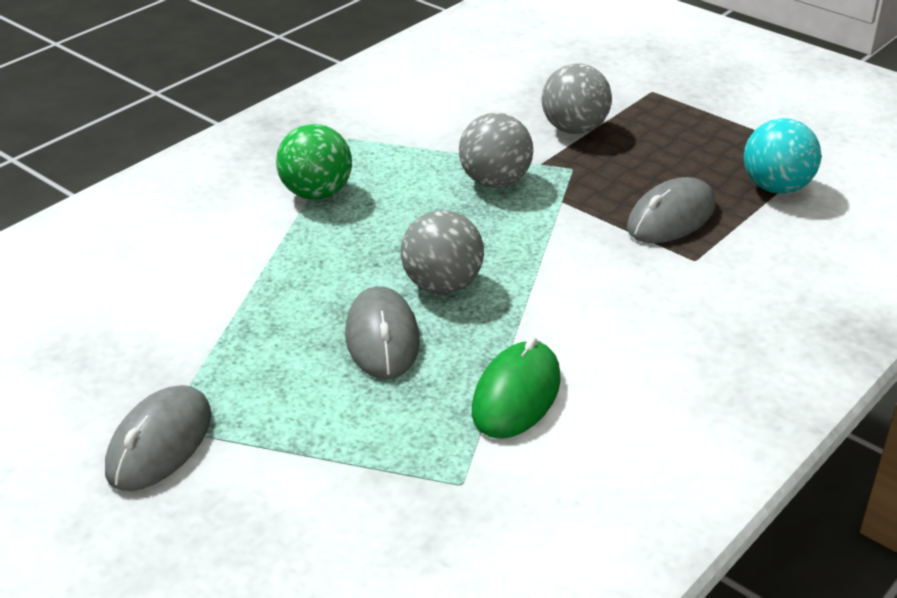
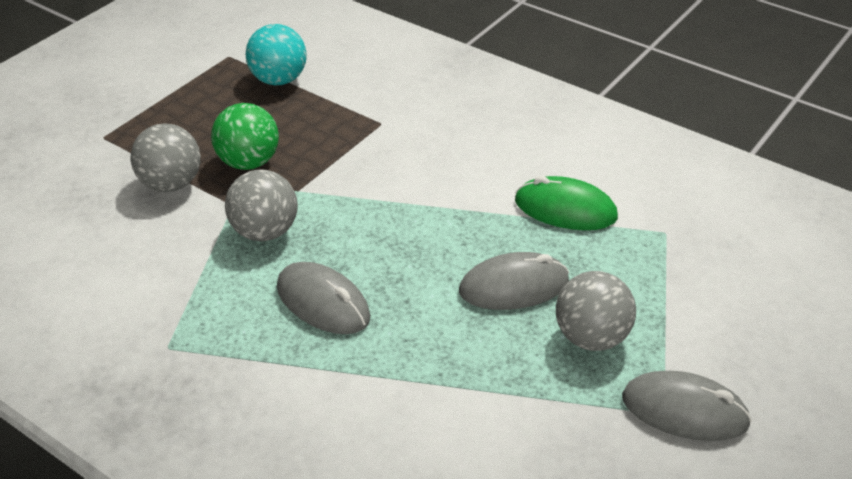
camera: 95 degrees left, 5 degrees up
(316, 193) = (284, 358): green ball -> green ball (248, 162)
(442, 285) = (433, 256): grey ball -> grey ball (591, 337)
(671, 217) = (323, 132): grey mouse -> grey mouse (323, 302)

